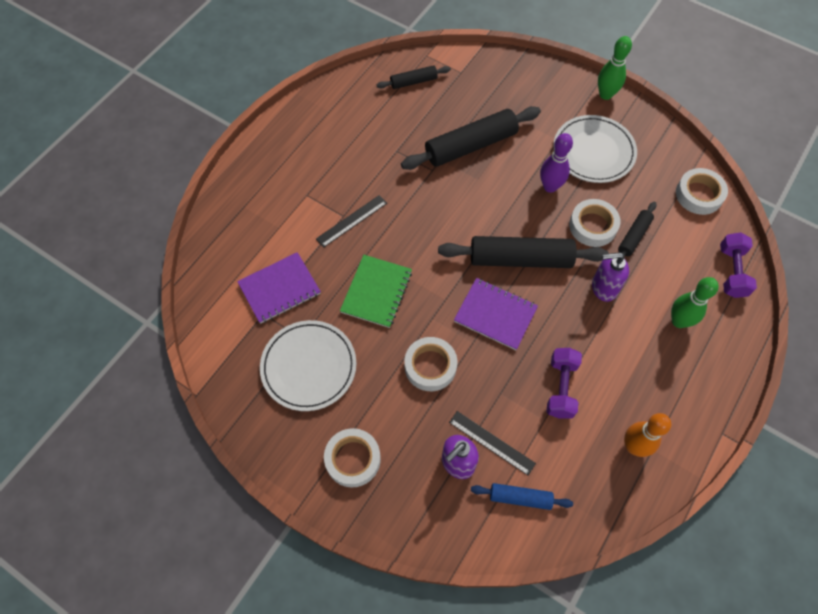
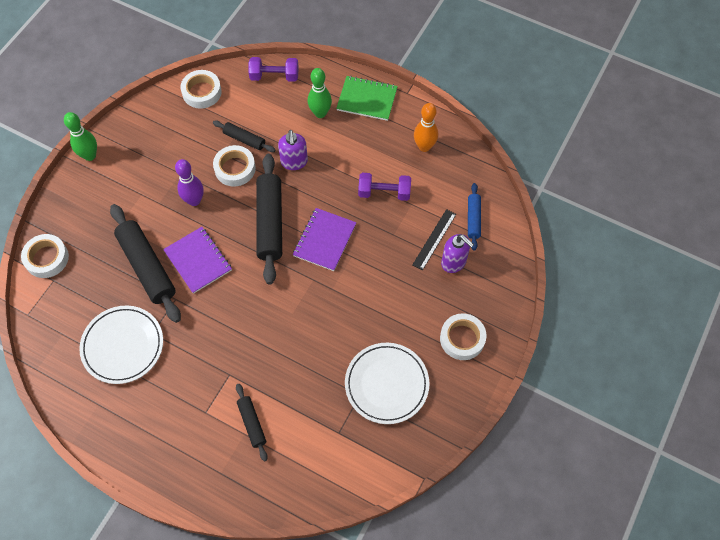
camera: 95 degrees left, 0 degrees up
(279, 289) = (312, 422): purple notebook -> purple notebook (198, 261)
(351, 221) = (235, 366): black ruler -> none
(376, 292) = (309, 336): green notebook -> green notebook (367, 99)
(413, 81) = (63, 324): black rolling pin -> black rolling pin (252, 423)
(430, 366) = (376, 287): white tape -> white tape (47, 258)
(593, 151) = (156, 166): white plate -> white plate (123, 346)

